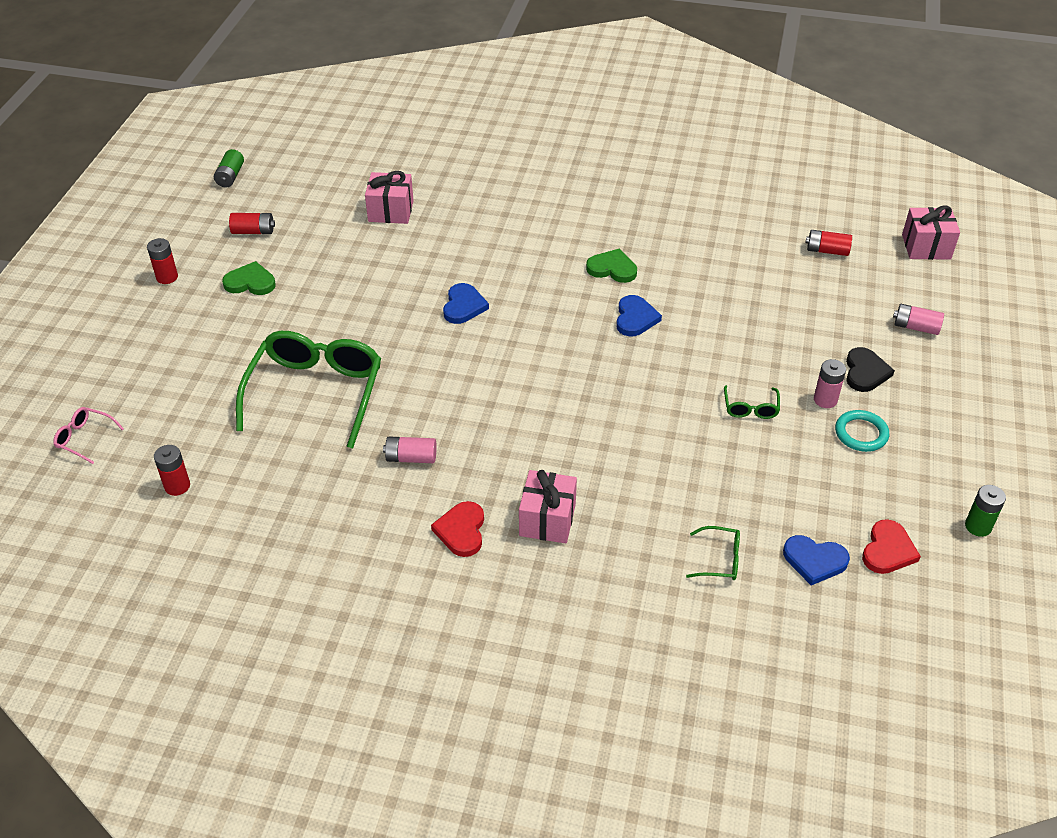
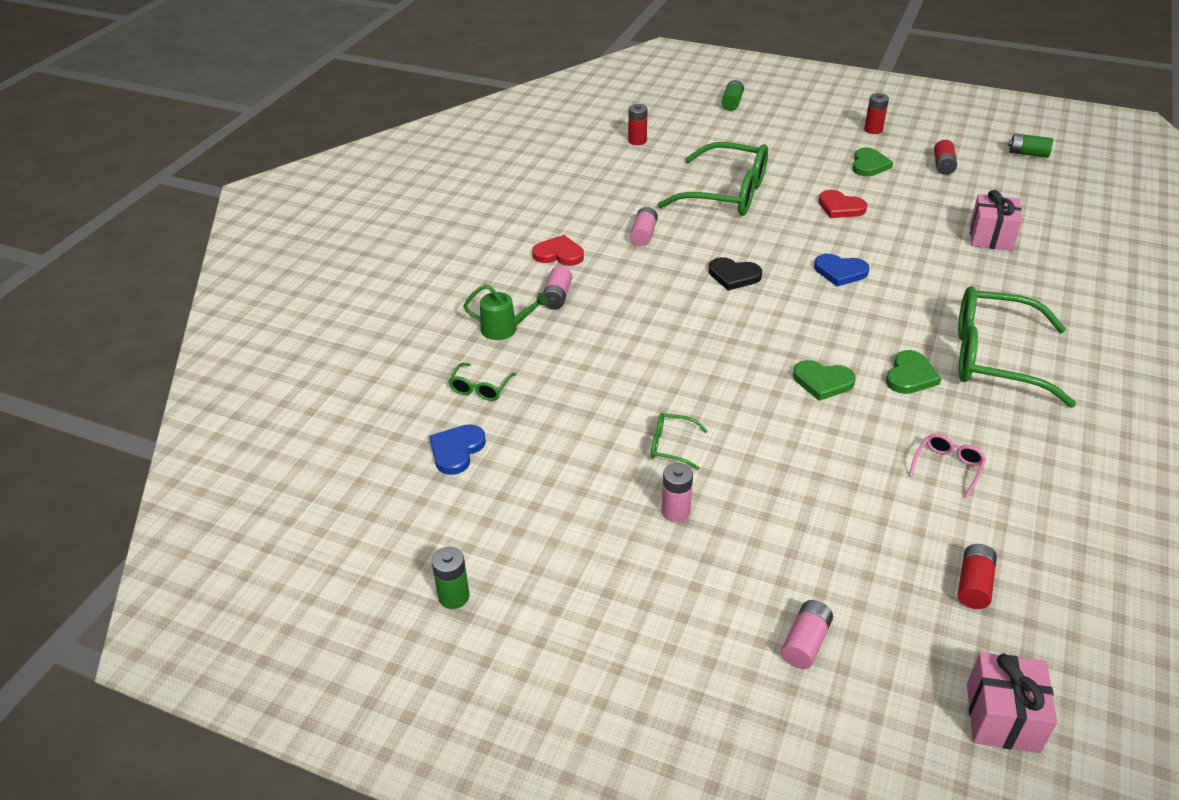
camera: 100 degrees right, 5 degrees down
(77, 398) = (732, 103): none -> green battery
(84, 438) = (691, 107): pink glasses -> pink glasses (948, 467)
(547, 520) = (557, 297): pink gift -> pink battery
(576, 224) = (993, 358): none -> green glasses
(616, 557) = (505, 329): none -> green watering can
(635, 318) = (822, 382): blue heart -> green heart
(861, 433) = (616, 530): turquoise ring -> none
(865, 372) = (719, 561): black heart -> black heart (734, 276)
(888, 550) = (449, 508): red heart -> red heart (840, 207)

